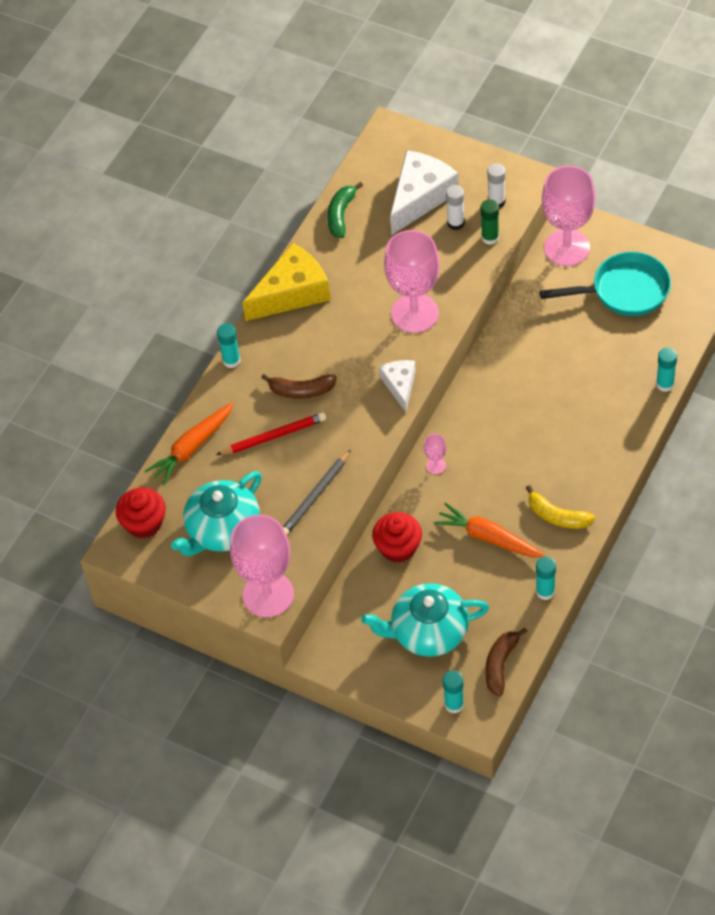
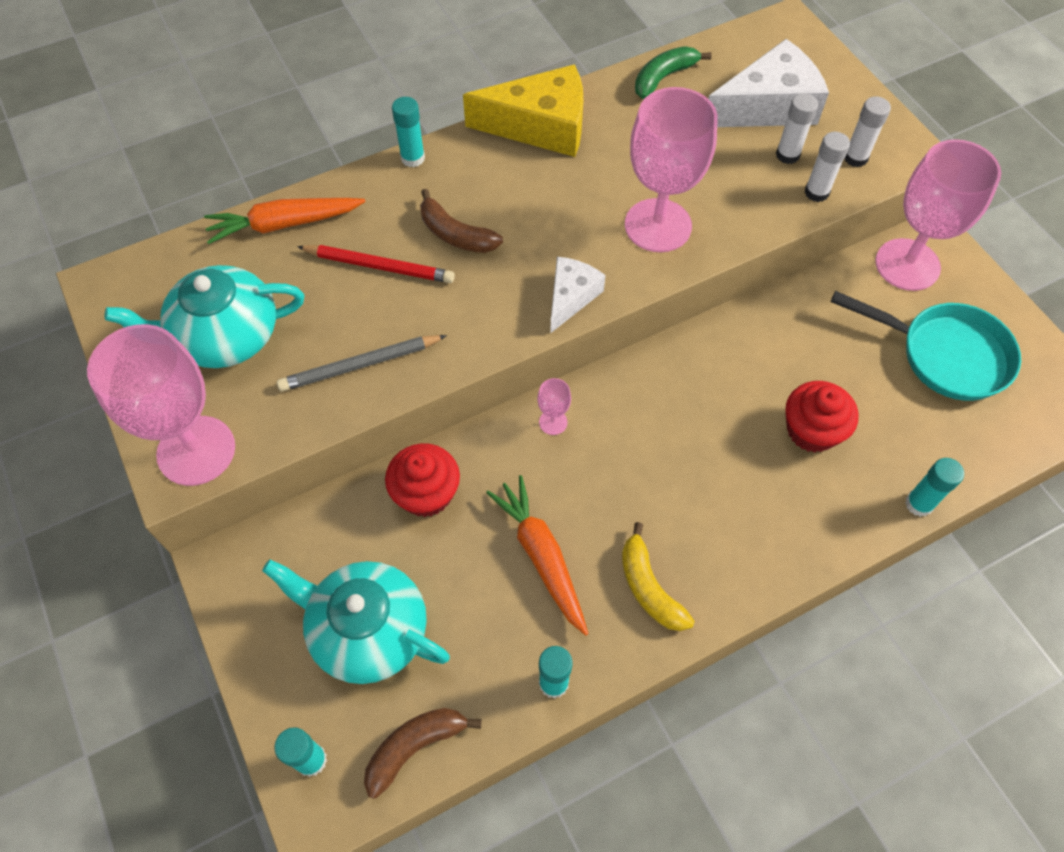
camera: 30 degrees right, 5 degrees up
(144, 523) = (155, 274): red cupcake -> red cupcake (811, 430)
(490, 237) = (816, 192): green glue stick -> white glue stick

